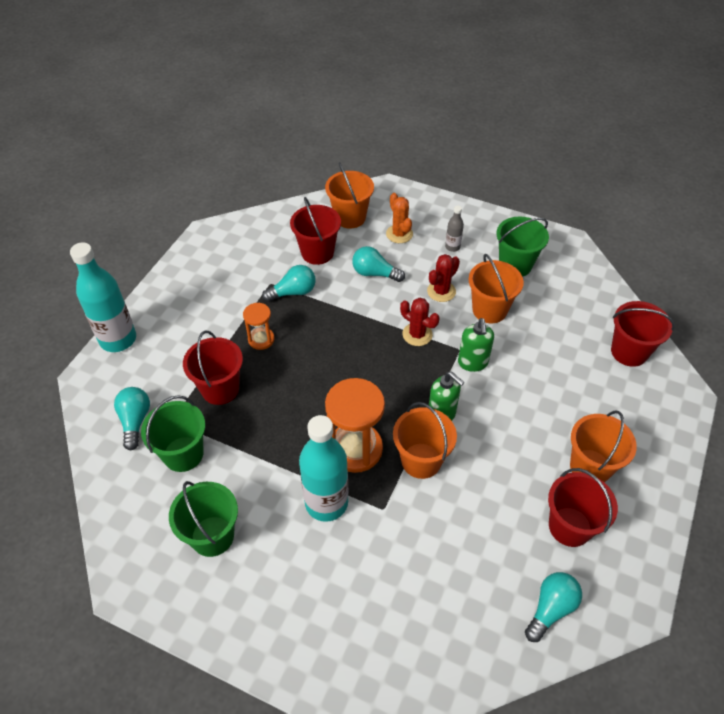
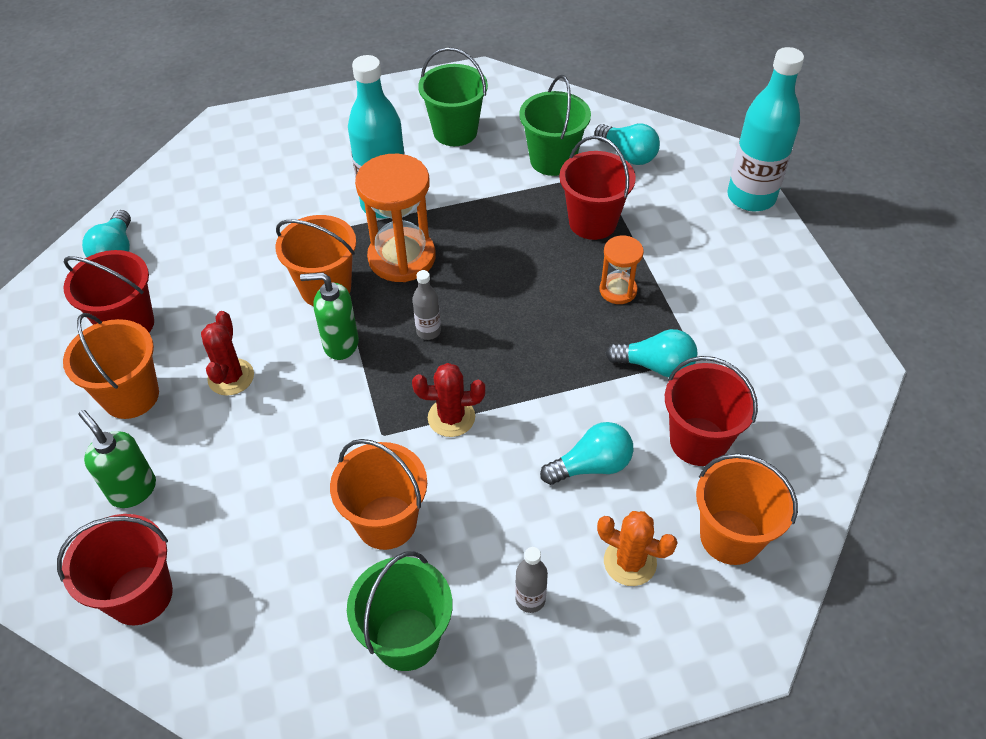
camera: 140 degrees right, 0 degrees up
(293, 292) = (656, 366): turquoise light bulb -> turquoise light bulb turned 105 degrees counterclockwise
(385, 388) = (428, 331): none -> grey bottle
(441, 291) = (477, 503): red cactus -> red cactus (231, 377)
(472, 363) = (351, 428): green soap dispenser -> green soap dispenser (133, 490)

